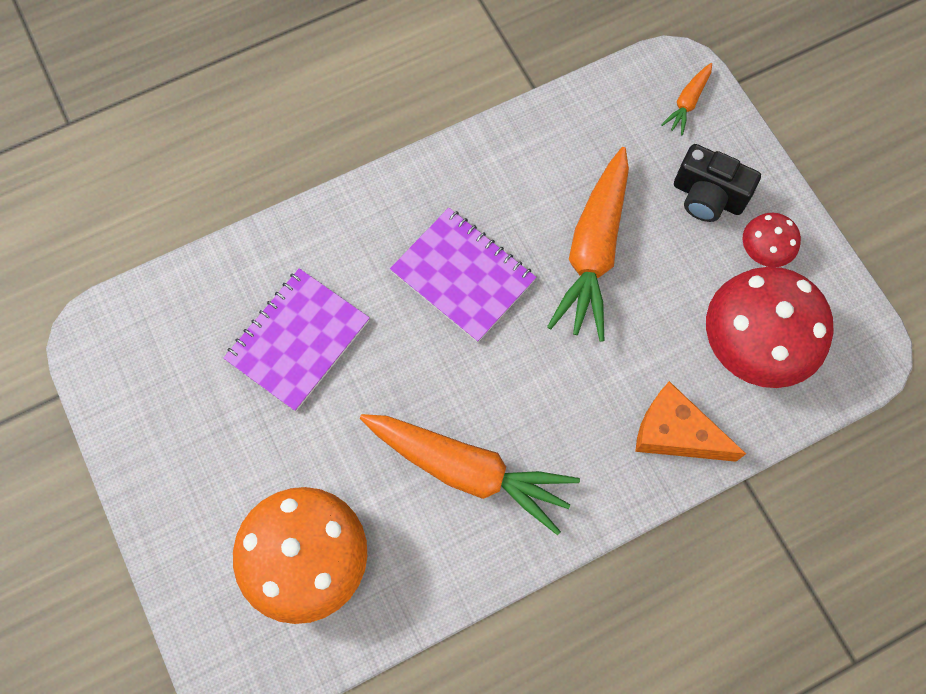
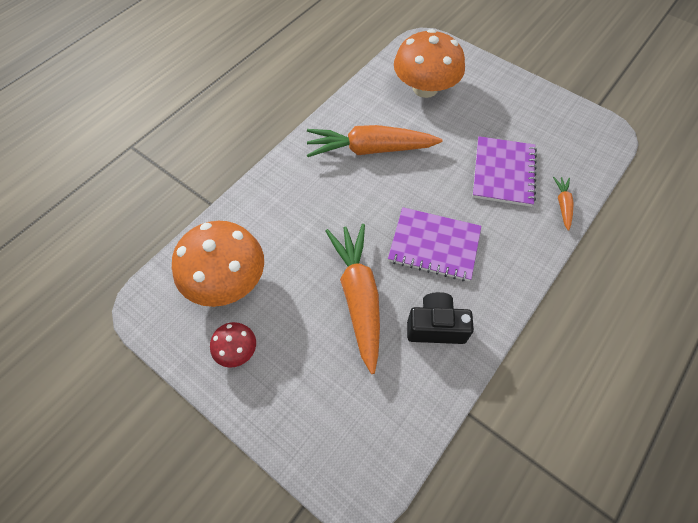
camera: 155 degrees right, 10 degrees down
(675, 433) = (261, 210): orange cheese -> none
(687, 102) = (339, 457): orange carrot -> orange carrot (562, 205)
(707, 196) = (292, 375): black camera -> black camera (435, 326)
(754, 344) = (226, 280): red mushroom -> orange mushroom

